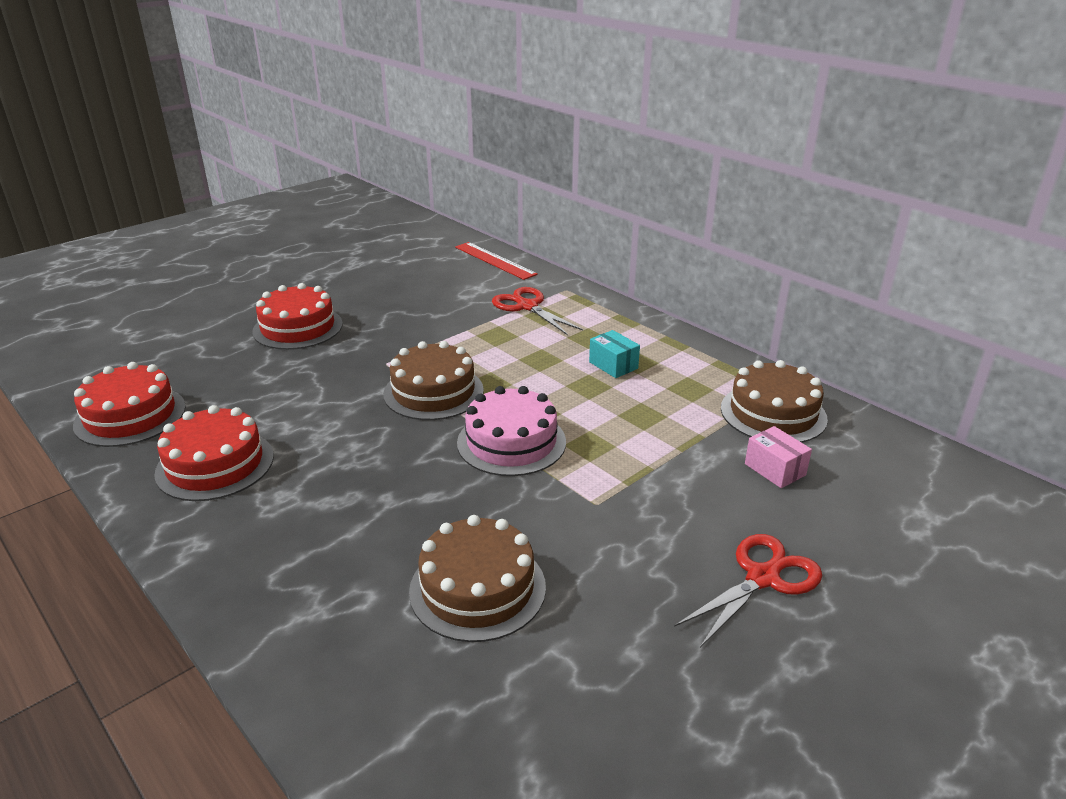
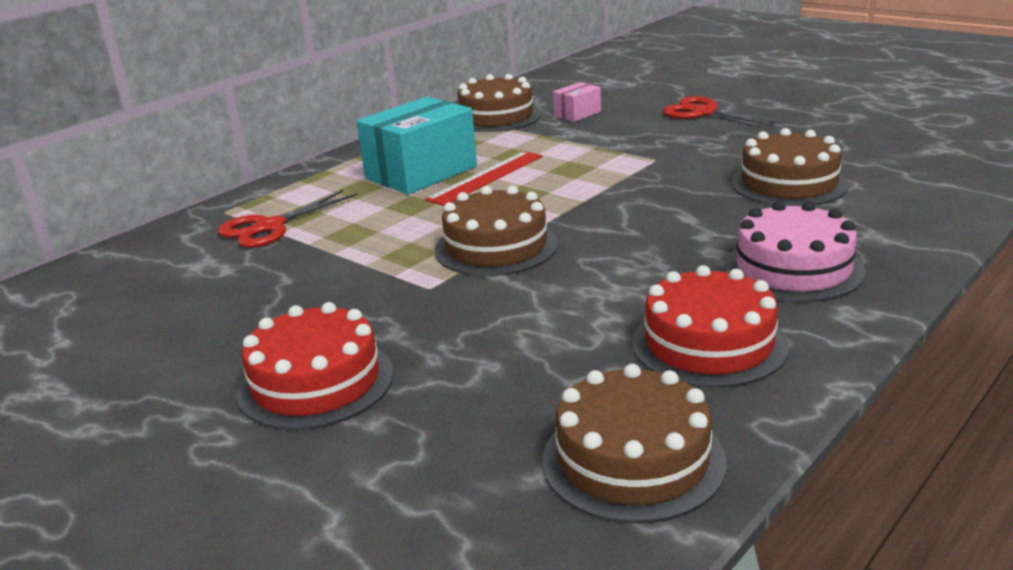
camera: 95 degrees left, 5 degrees down
(130, 416) = (633, 460): red cake -> brown cake
(494, 260) = (100, 267): red ruler -> red ruler (486, 177)
(511, 442) = (581, 197): pink cake -> pink cake (793, 269)
(613, 365) = (421, 173): turquoise box -> turquoise box, size x2.09

